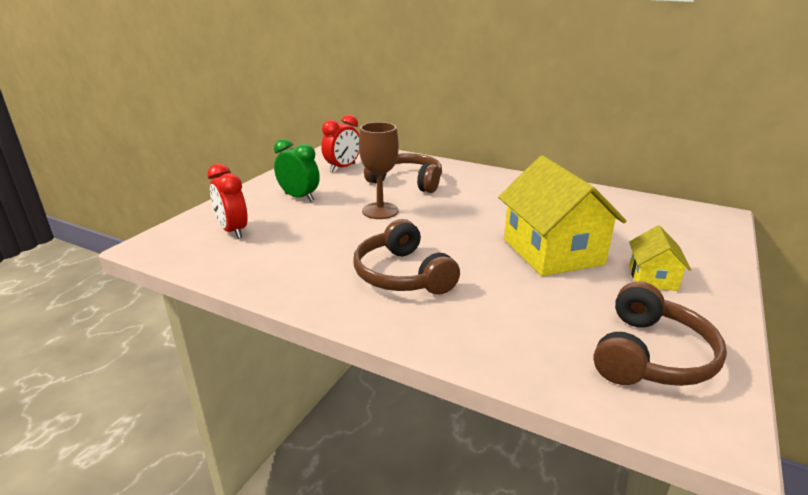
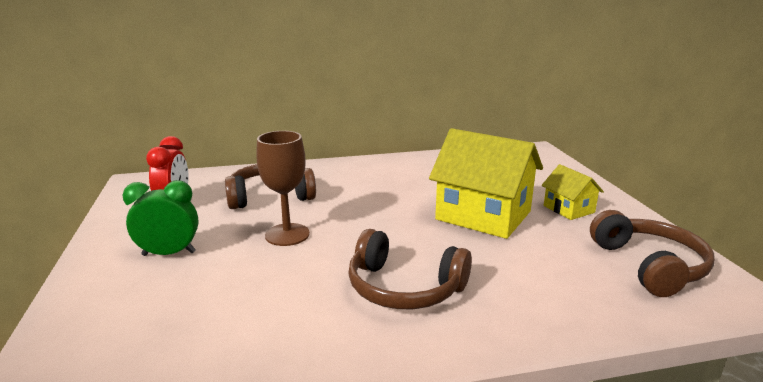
camera: 40 degrees left, 5 degrees down
(233, 231) = (136, 327): red clock -> none

